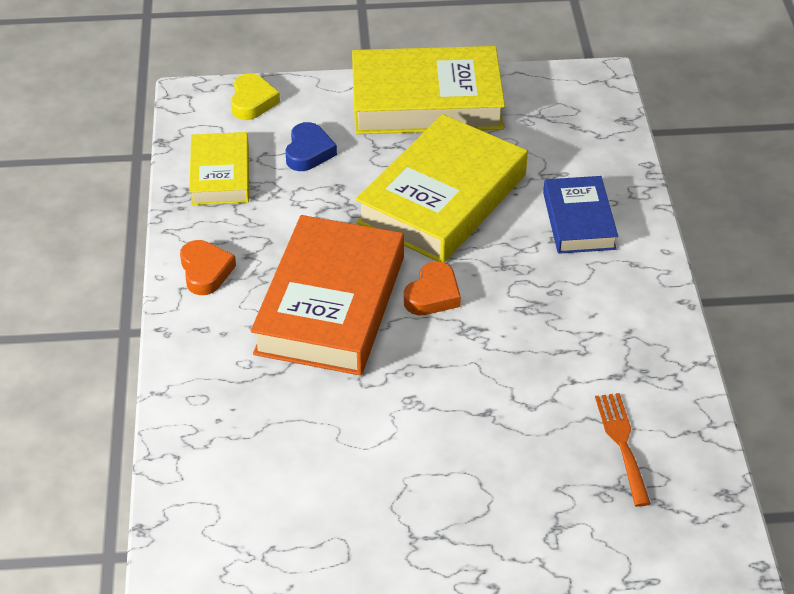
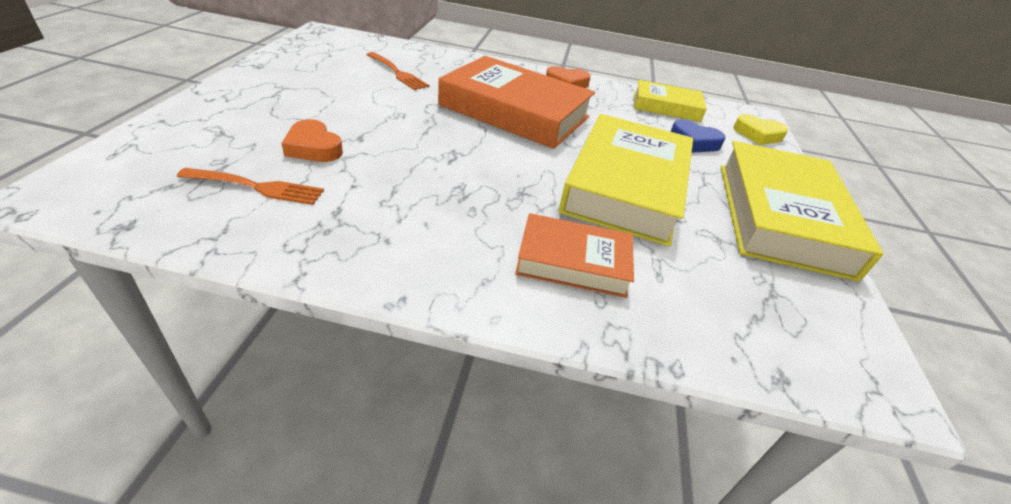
camera: 100 degrees right, 5 degrees down
(287, 447) = (397, 73): none -> orange fork
(432, 295) = (503, 150): orange heart -> orange heart (313, 147)
(442, 199) = (626, 186): yellow book -> yellow book turned 60 degrees clockwise
(579, 221) = (573, 262): blue book -> orange book

